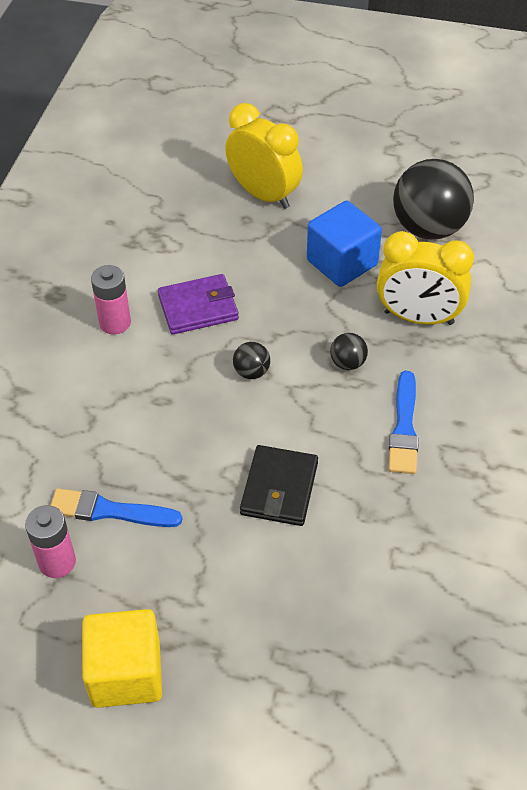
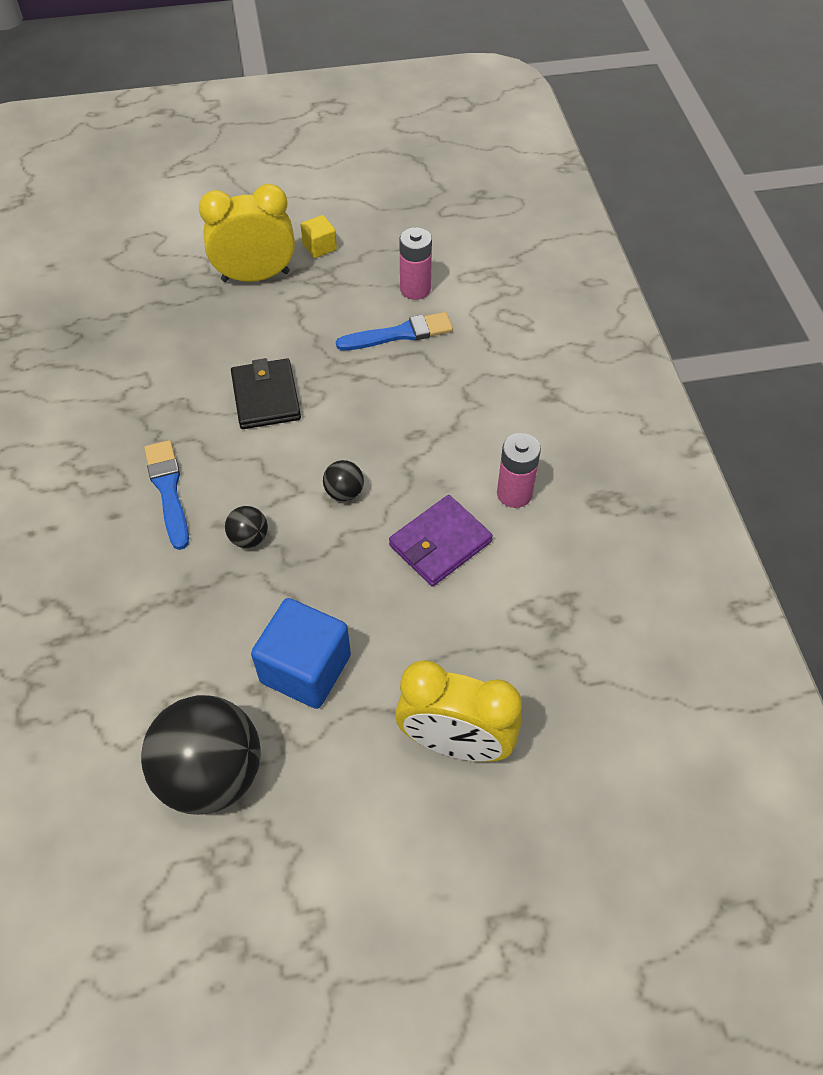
camera: 155 degrees right, 5 degrees up
(126, 673) = (319, 247): yellow cube -> yellow cube, size x0.51
(418, 318) = (188, 624): yellow clock -> yellow clock (255, 276)

